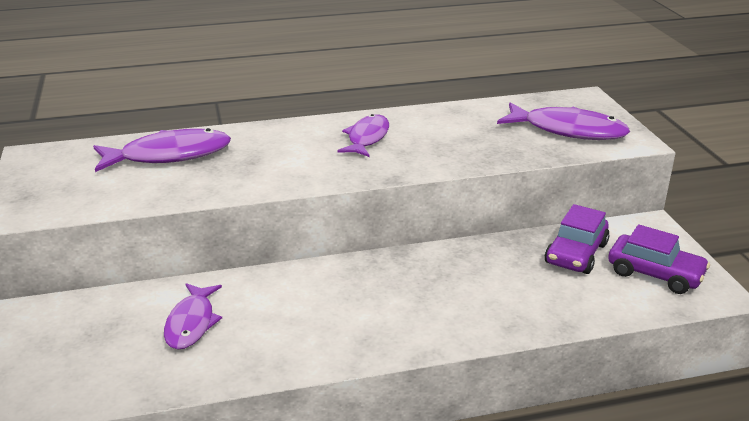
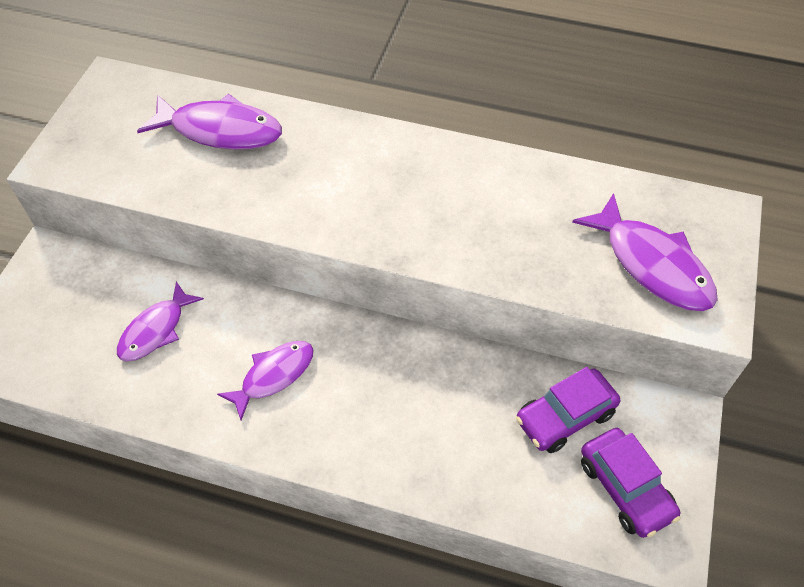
camera: 30 degrees right, 25 degrees up
(367, 138) = (422, 183): purple fish -> purple fish (274, 376)

